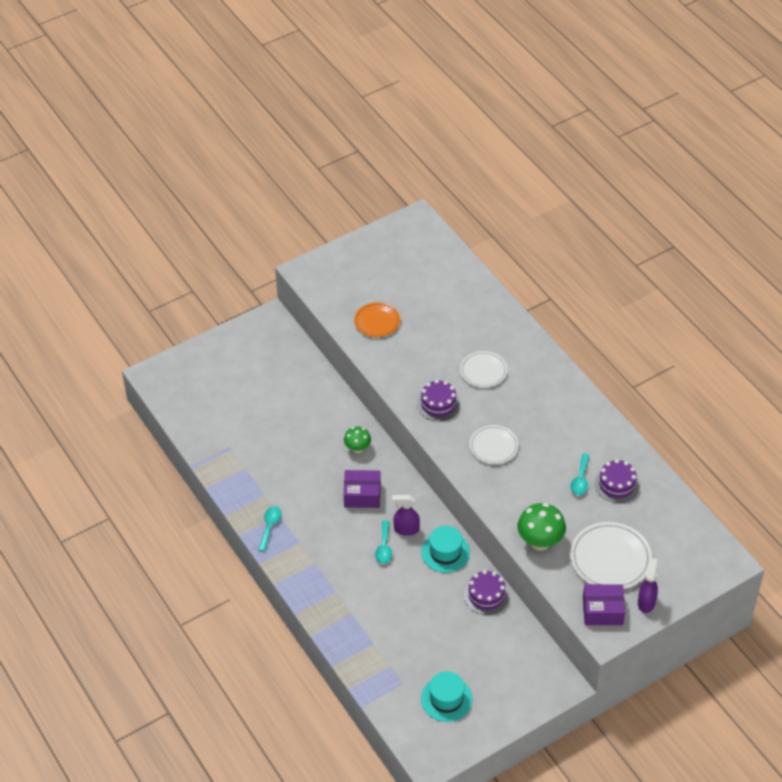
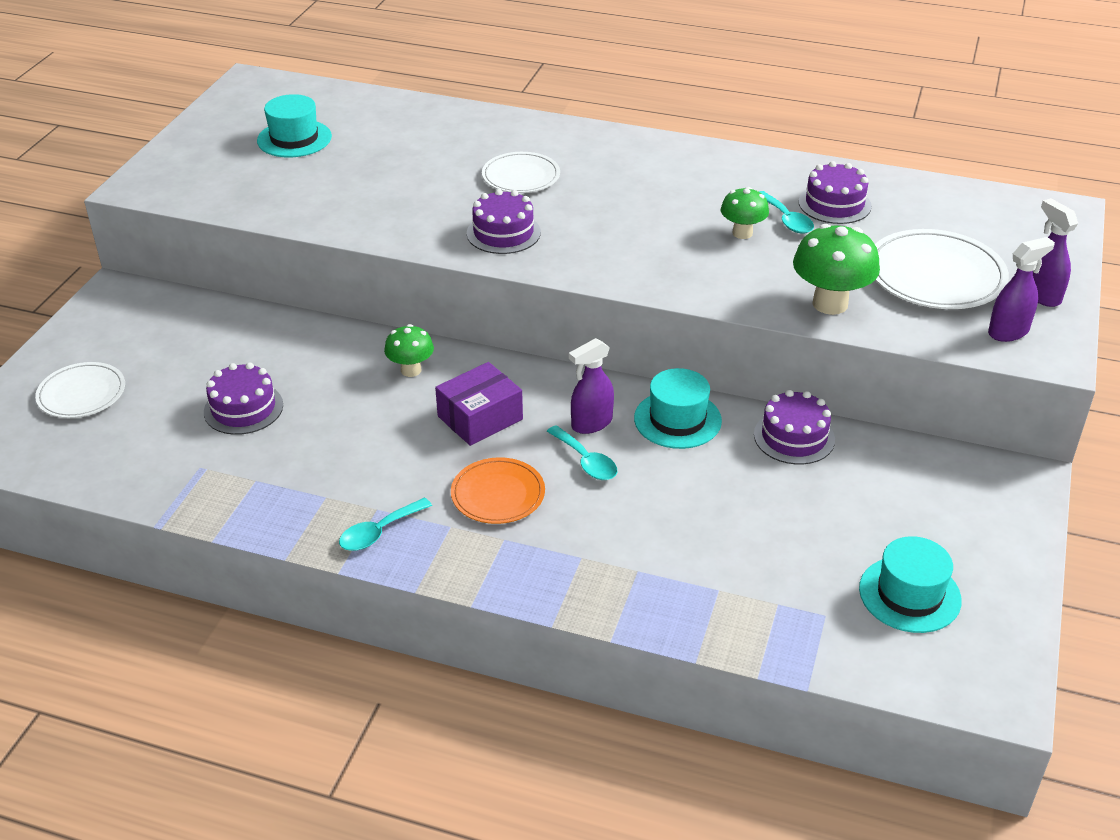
camera: 40 degrees left, 10 degrees down
(270, 425) = (243, 408): none -> purple cake
(270, 526) = (379, 532): turquoise spoon -> turquoise spoon turned 105 degrees counterclockwise
(377, 321) = (310, 191): orange plate -> orange plate (498, 494)
(401, 278) = (294, 139): none -> turquoise hat
(493, 446) = (634, 239): white plate -> white plate (82, 394)
(549, 474) = (742, 233): none -> green mushroom
(602, 611) = (1008, 332): purple box -> purple spray bottle

